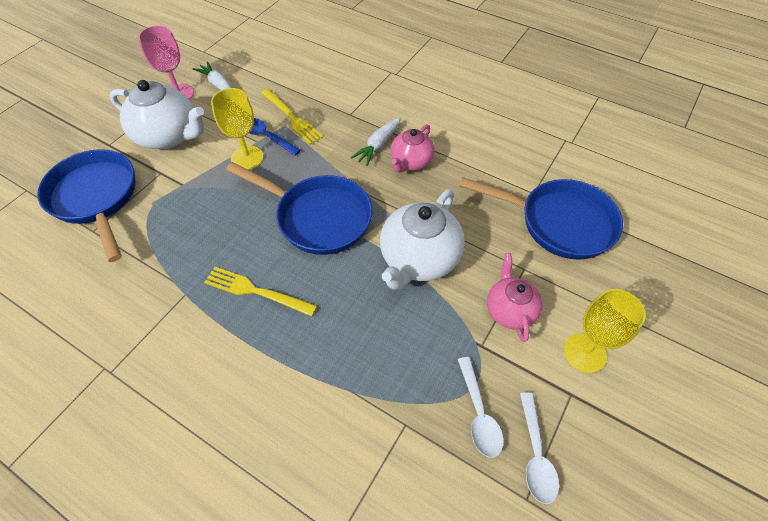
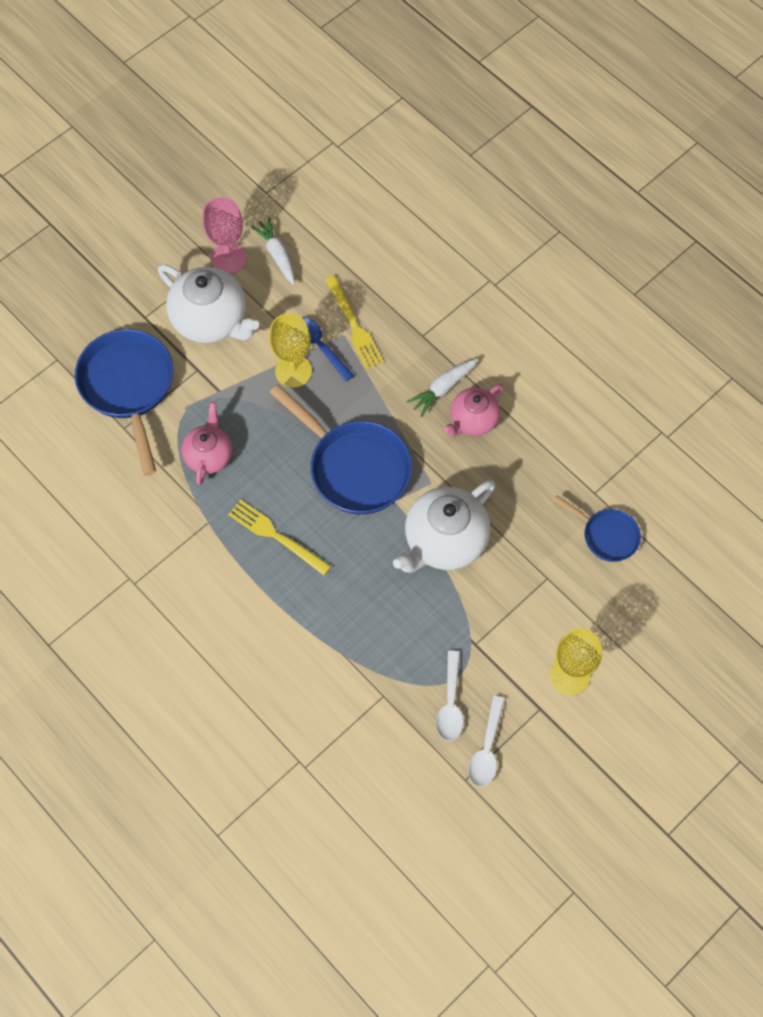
camera: 15 degrees right, 10 degrees up
(510, 310) = (515, 617): pink teapot -> pink teapot (209, 455)
(559, 223) = (606, 535): blue pan -> blue pan, size x0.55

